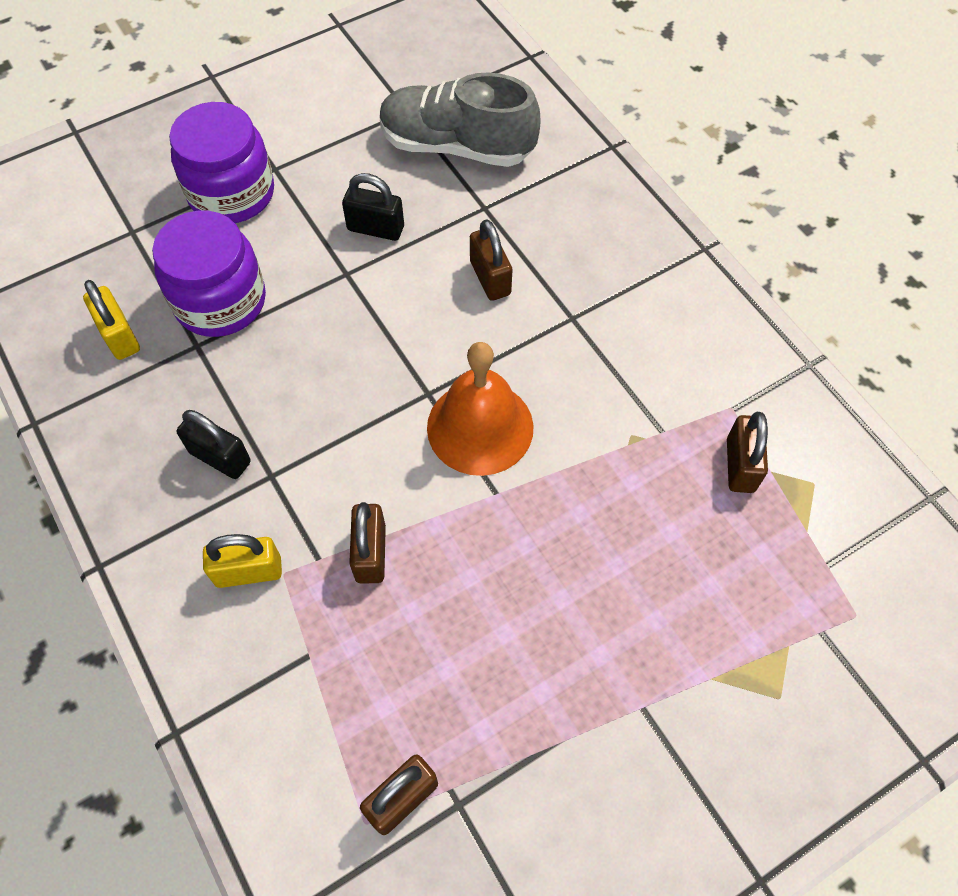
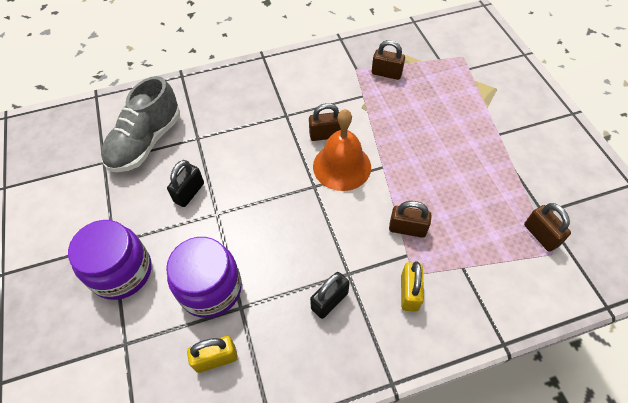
camera: 75 degrees left, 5 degrees down
(490, 278) = (248, 144): brown padlock -> brown padlock (325, 135)

